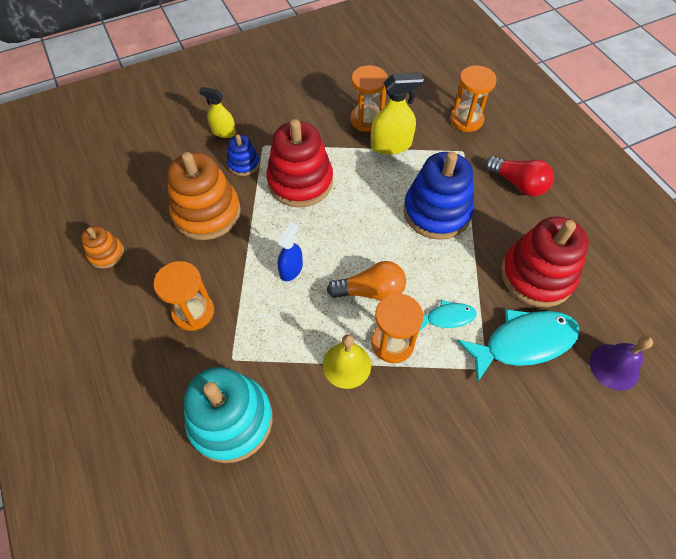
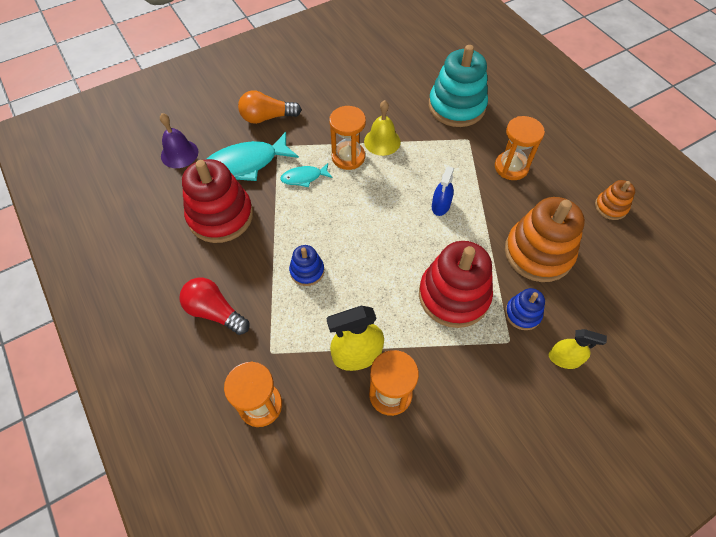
camera: 175 degrees right, 0 degrees up
(371, 291) = (368, 193): orange light bulb -> orange light bulb (267, 117)
(437, 212) = (307, 271): blue stacking toy -> blue stacking toy, size x0.50

